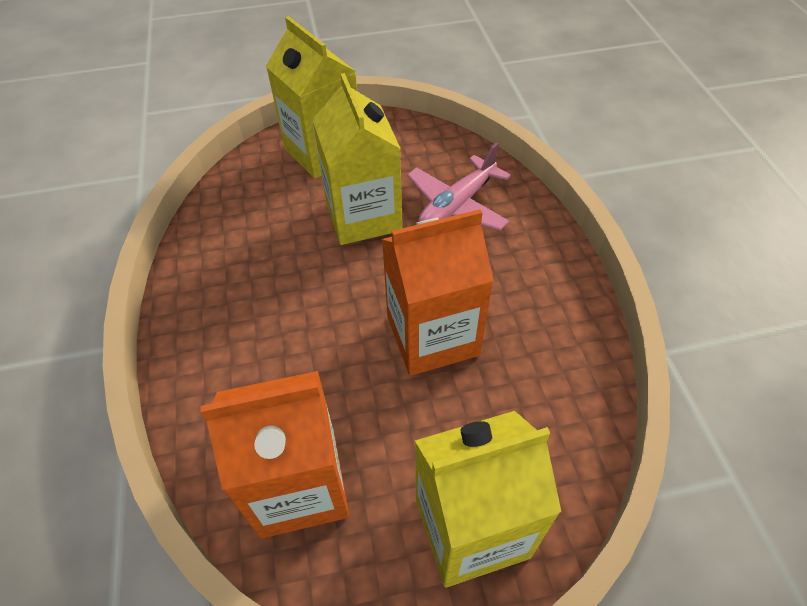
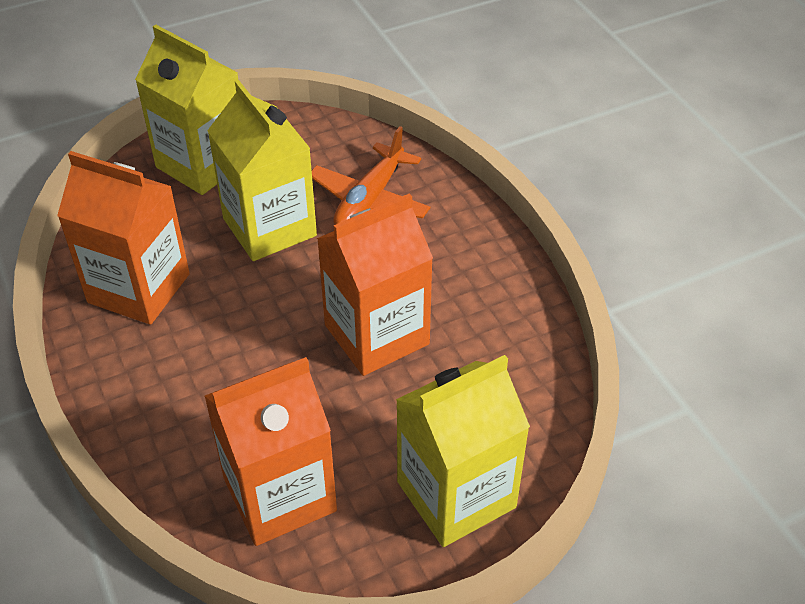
camera: 15 degrees left, 5 degrees down
(237, 252) = (139, 288): none -> orange carton
(457, 205) = (369, 199): pink plane -> orange plane

